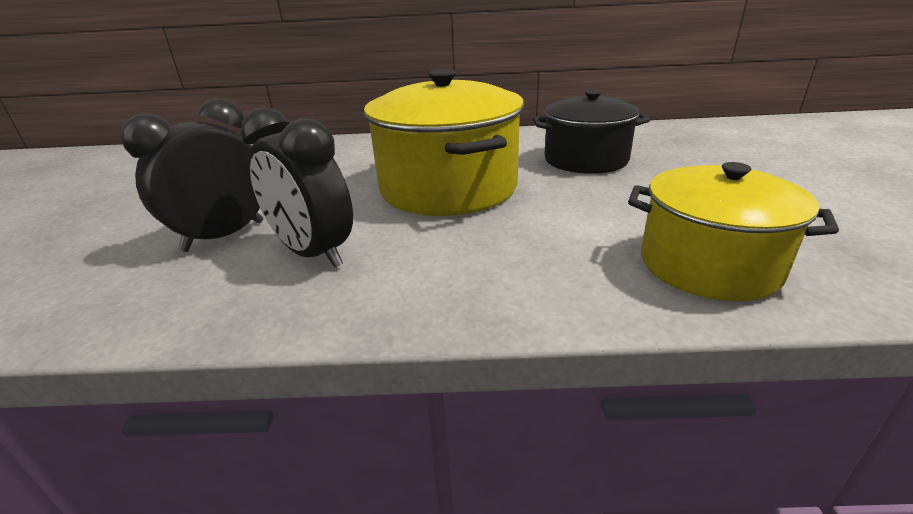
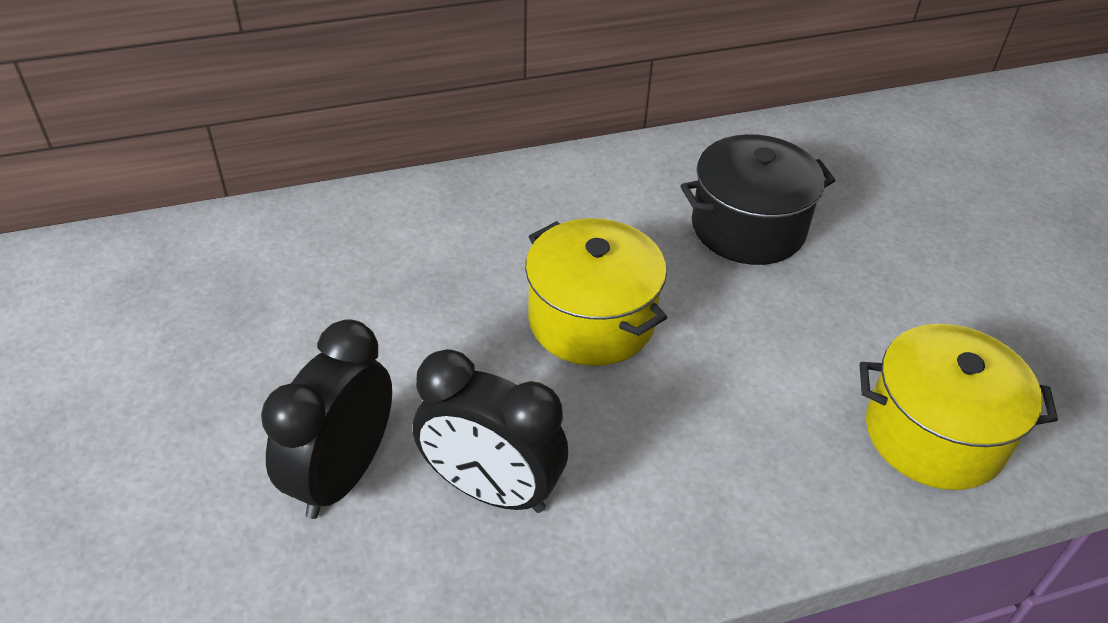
camera: 20 degrees left, 15 degrees up
(448, 188) = (591, 320): yellow pot -> yellow pot, size x0.66

